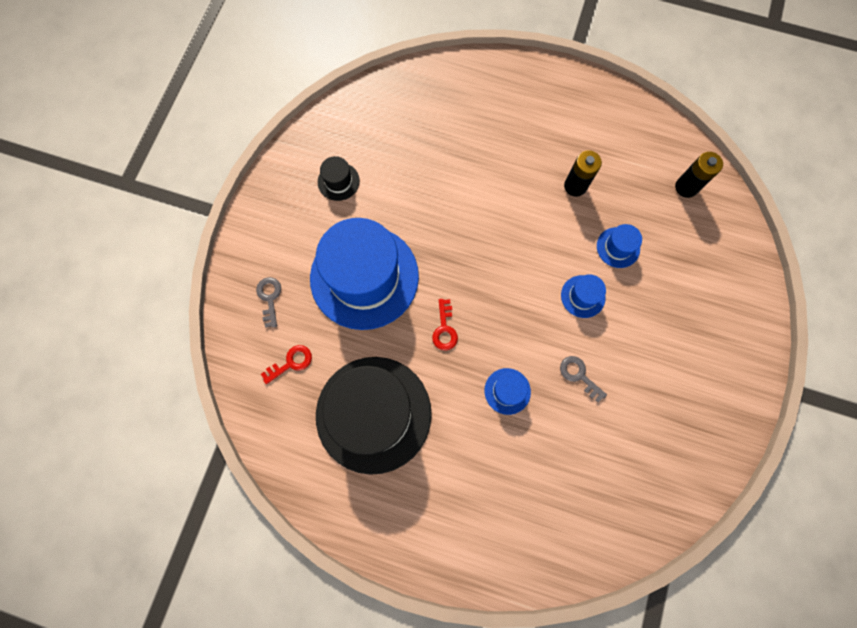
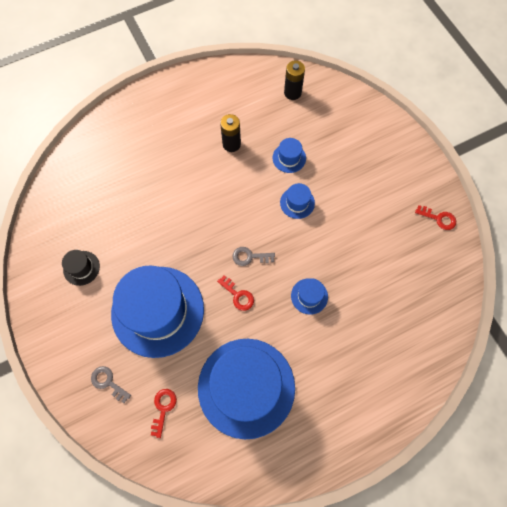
camera: 45 degrees left, 5 degrees down
(373, 414) = (246, 387): black hat -> blue hat
(579, 375) = (339, 249): grey key -> grey key (249, 257)
(711, 441) = (439, 218): none -> red key

